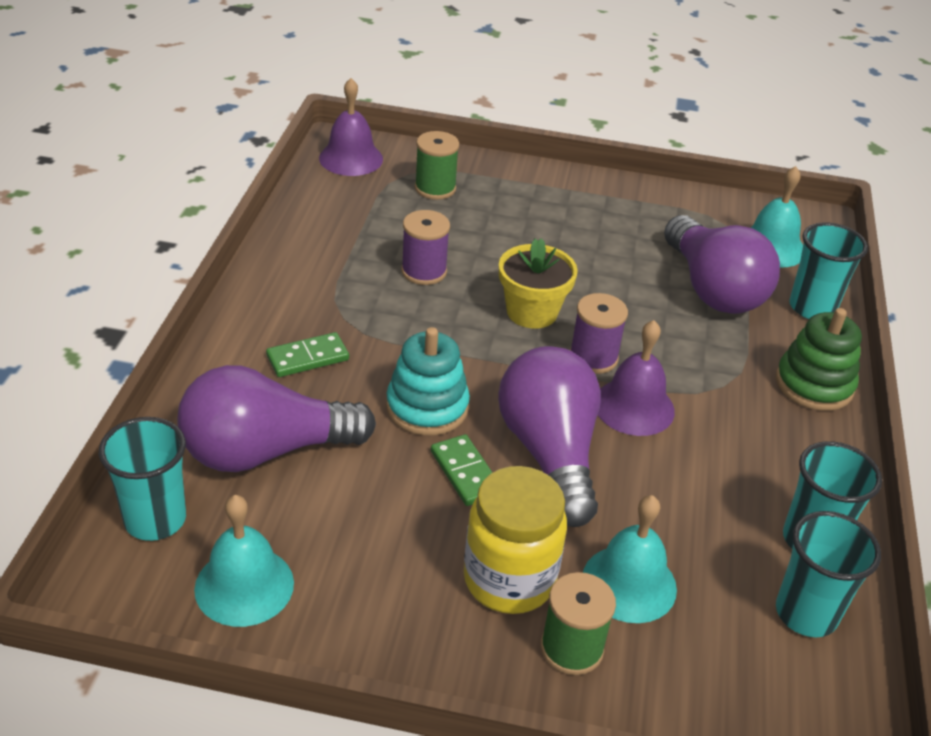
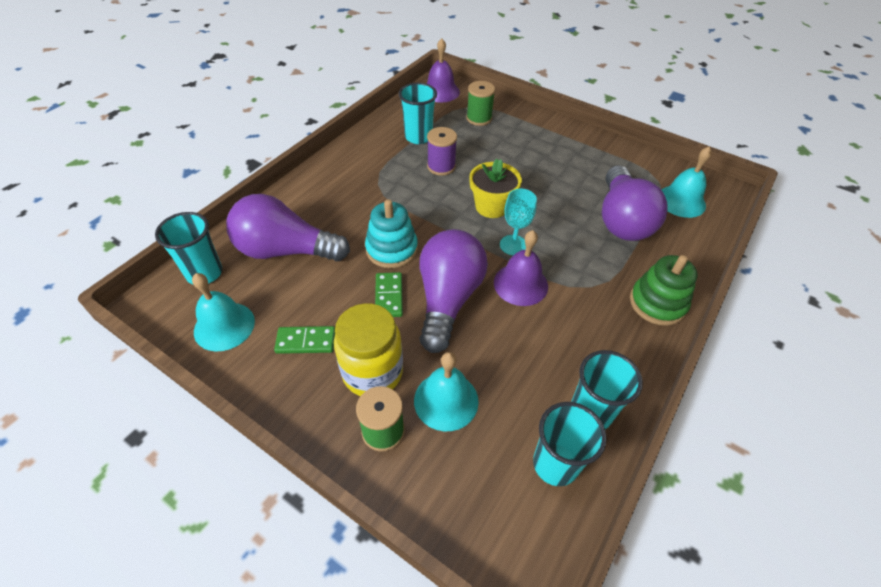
camera: 25 degrees right, 10 degrees up
(307, 358) = (343, 202): green domino -> green domino (306, 341)
(593, 358) = (513, 245): purple spool -> turquoise goblet
(812, 307) = (687, 249): turquoise cup -> turquoise cup (418, 137)

